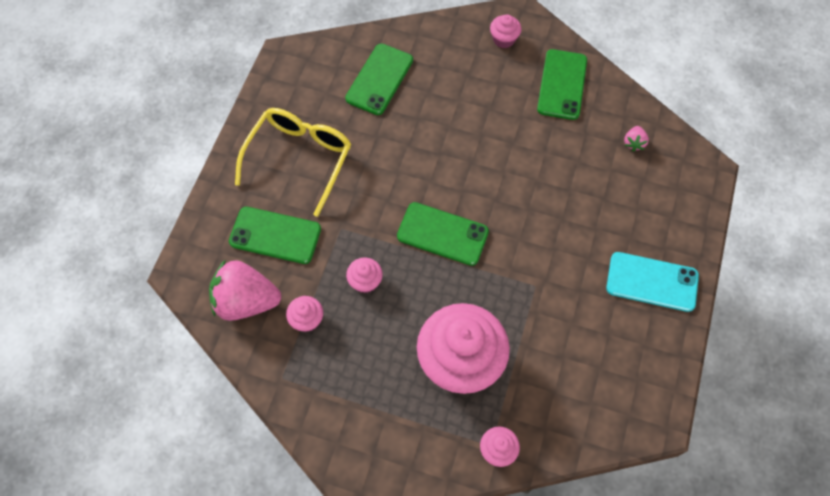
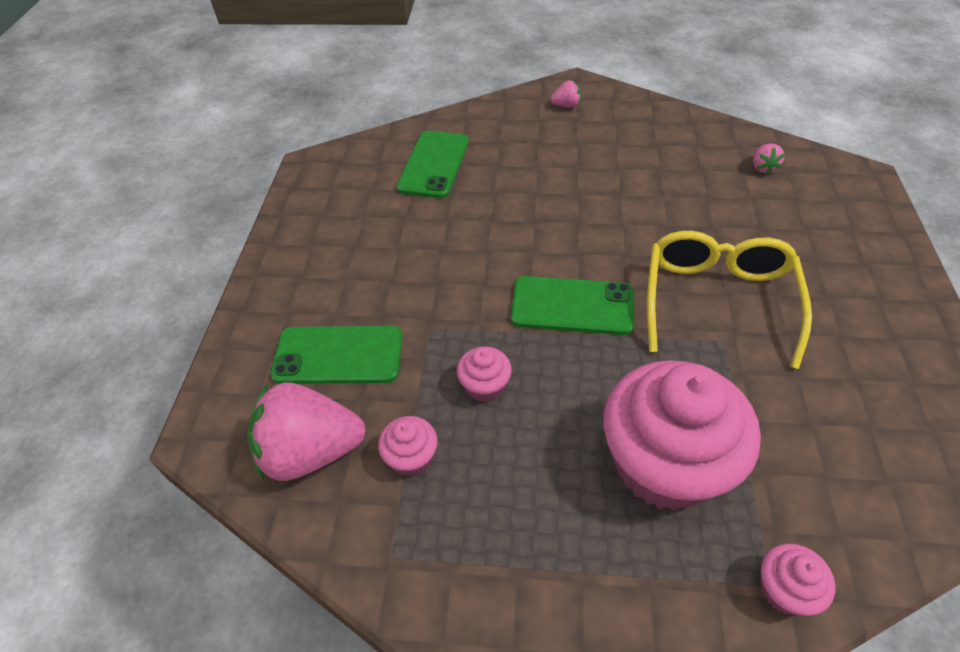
camera: 10 degrees left, 15 degrees down
(300, 158) = (353, 260): yellow glasses -> yellow glasses (717, 300)
(503, 39) = (566, 105): pink cupcake -> pink strawberry
(562, 84) = (651, 131): green phone -> none
(652, 282) = (874, 303): turquoise phone -> none

